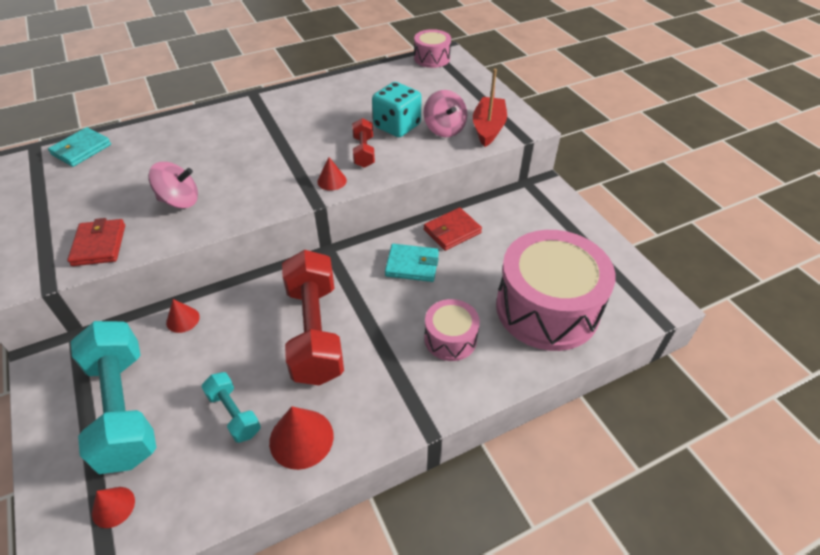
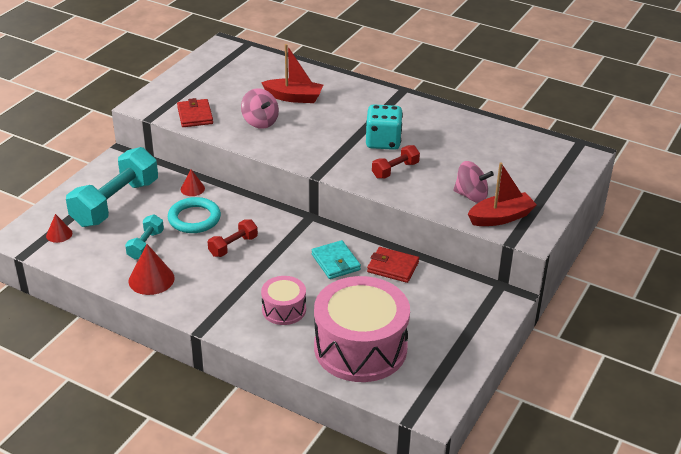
camera: 55 degrees right, 10 degrees down
(81, 150) = (264, 61): turquoise wallet -> none
(99, 245) = (195, 115): red wallet -> red wallet turned 60 degrees counterclockwise
(171, 159) = (294, 97): none -> red boat
(235, 343) = (194, 218): none -> turquoise ring
(315, 331) = (233, 246): red dumbbell -> red dumbbell, size x0.49
(332, 181) = (347, 171): red cone -> none
(397, 126) = (445, 171): turquoise dice -> turquoise dice (383, 141)
(432, 58) = (567, 148): pink drum -> none
(444, 129) = (471, 196): pink spinning top -> pink spinning top turned 105 degrees counterclockwise

